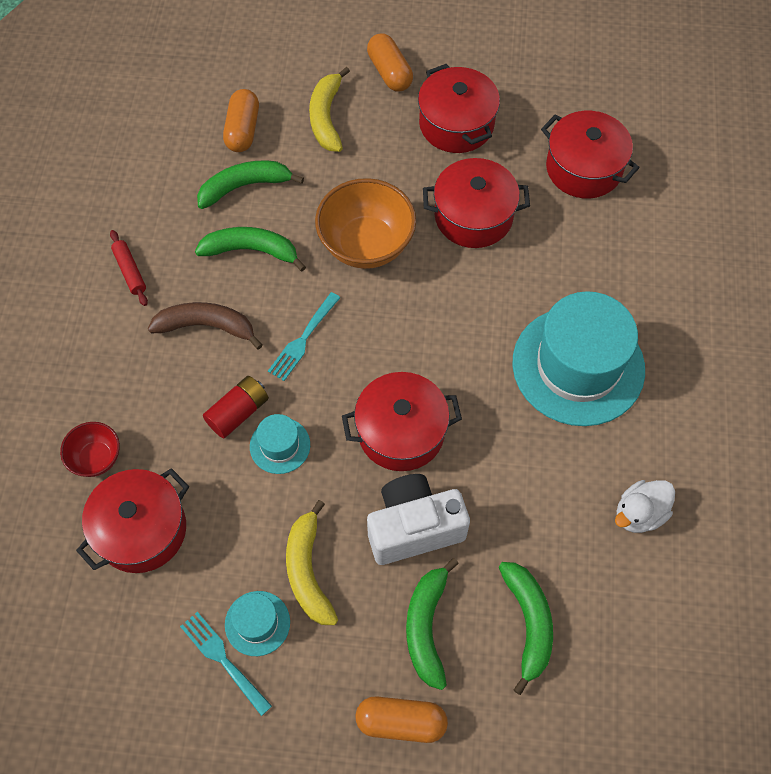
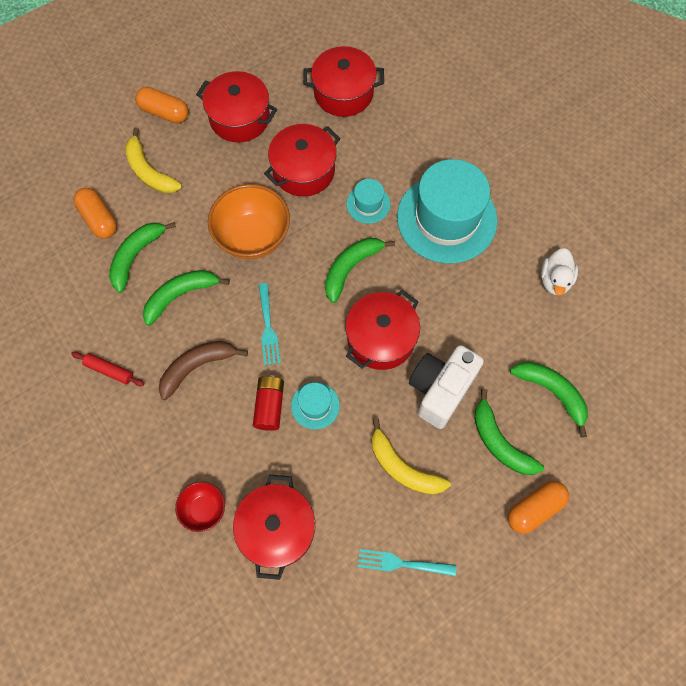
camera: 40 degrees left, 5 degrees up
(257, 623) = (402, 524): turquoise hat -> turquoise hat (368, 204)
(433, 342) = (351, 268): none -> green banana

